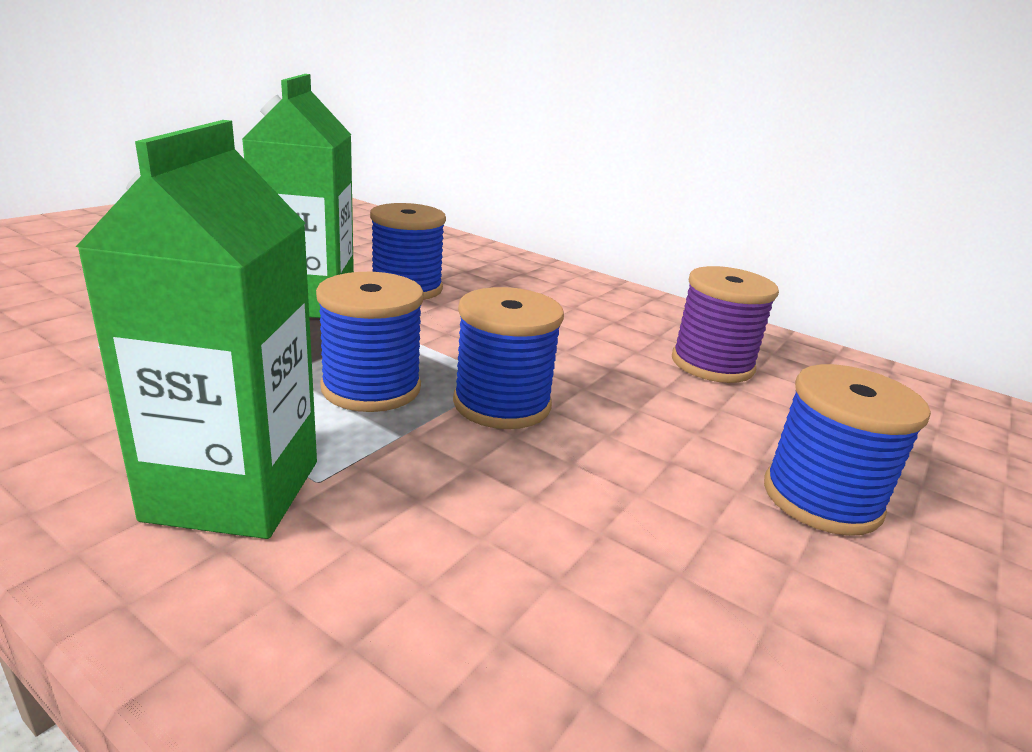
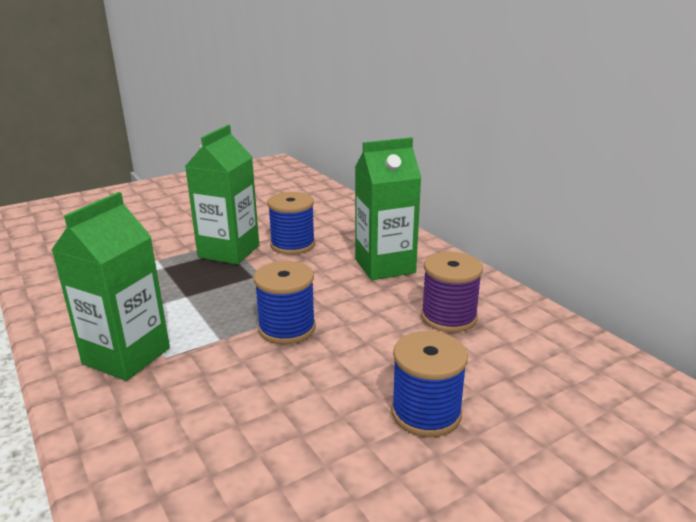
camera: 25 degrees right, 0 degrees up
(371, 388) = (224, 310): blue spool -> none
(565, 308) = (385, 266): none -> green carton

